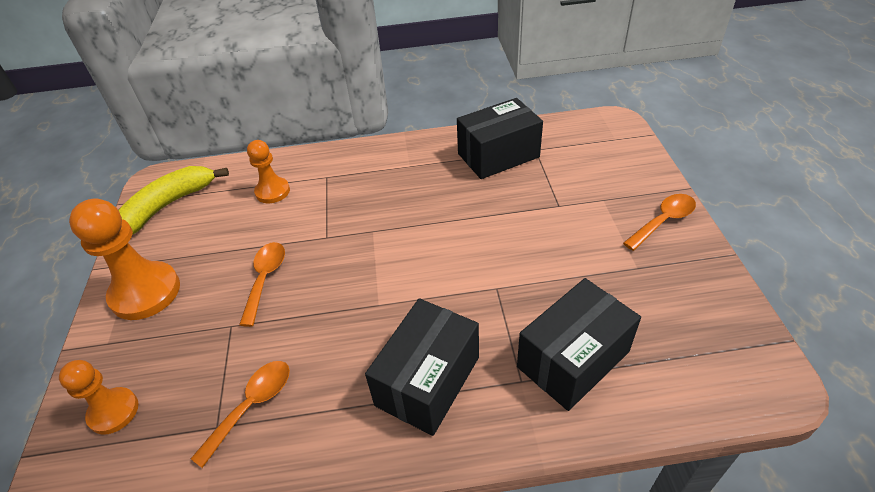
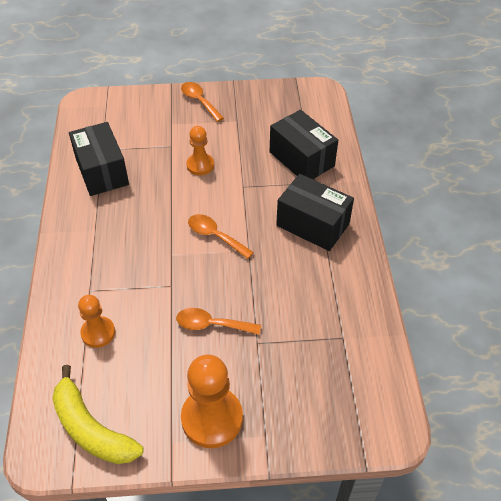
camera: 90 degrees left, 5 degrees up
(113, 411) = (330, 409): orange pawn -> orange pawn (200, 165)
(251, 406) = (328, 318): orange spoon -> orange spoon (215, 236)

